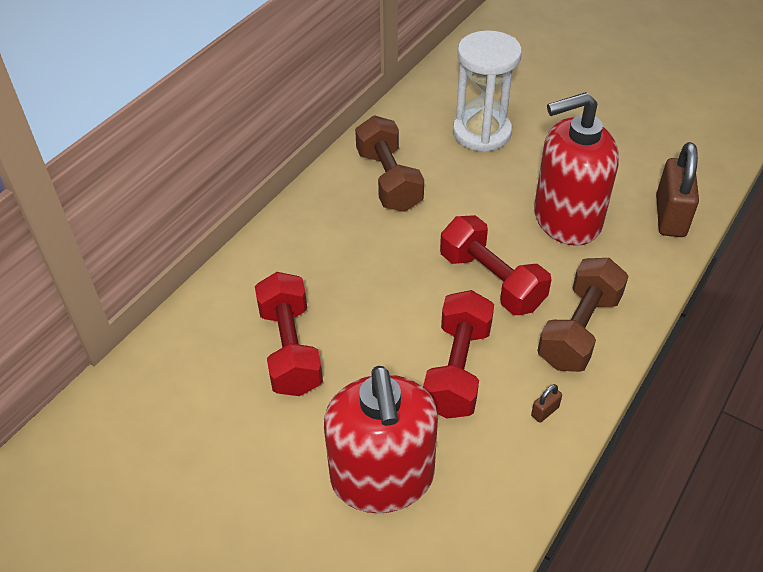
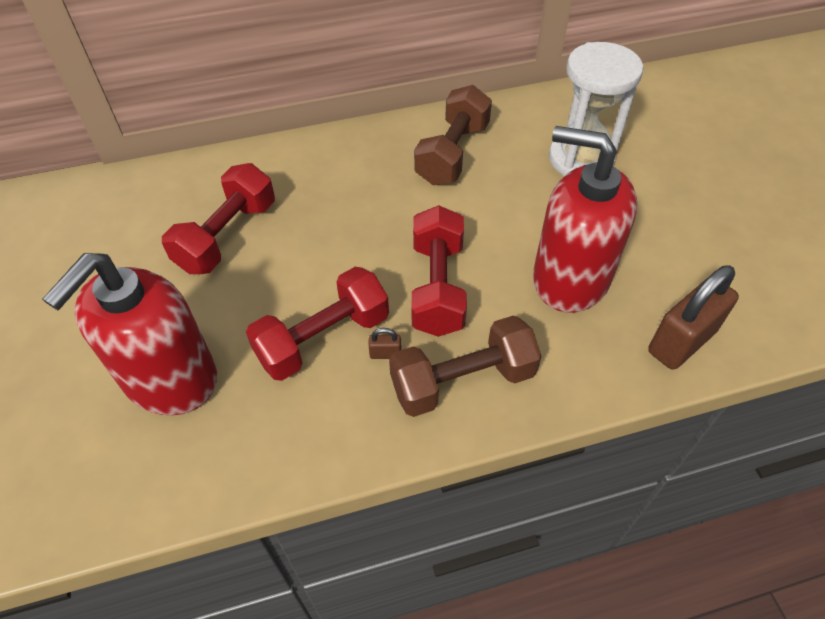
camera: 40 degrees right, 5 degrees up
(545, 411) = (348, 426): brown padlock -> brown padlock (385, 354)

